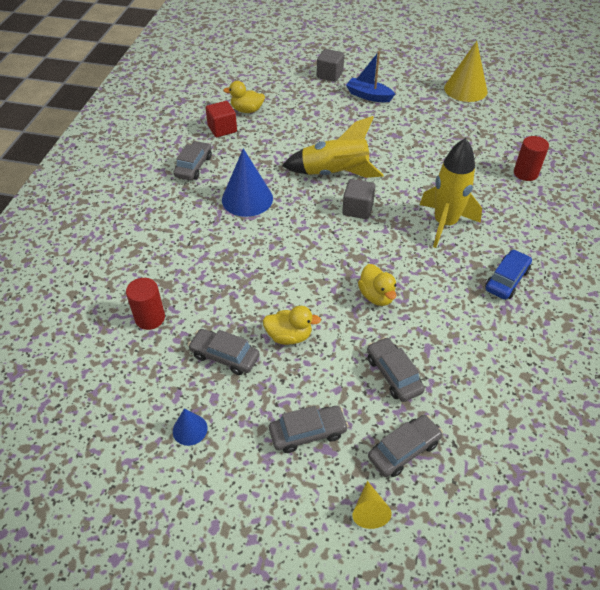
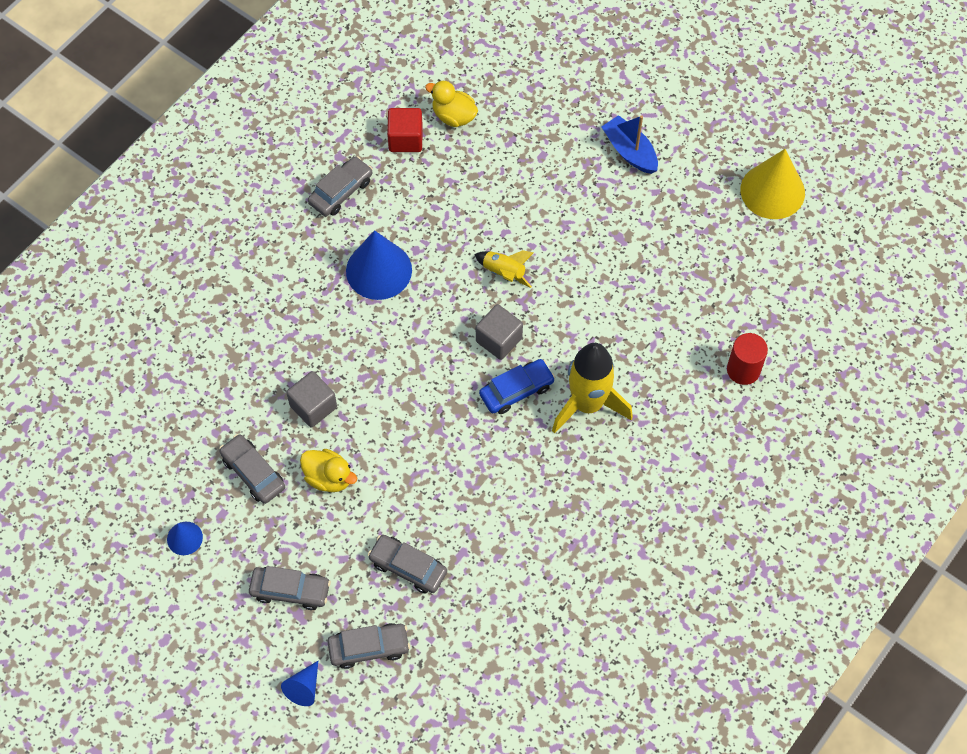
camera: 25 degrees right, 15 degrees up
(150, 318) = (200, 394): red cylinder -> none
(329, 75) = (601, 89): grey cube -> grey cube (313, 406)
(334, 173) = (504, 272): yellow rocket -> yellow rocket, size x0.50
(369, 510) = (304, 688): yellow cone -> blue cone
(376, 296) = (447, 468): yellow duck -> none
(393, 374) = (408, 567): grey car -> grey car turned 60 degrees counterclockwise
(506, 280) = (604, 510): blue car -> blue car (516, 390)

